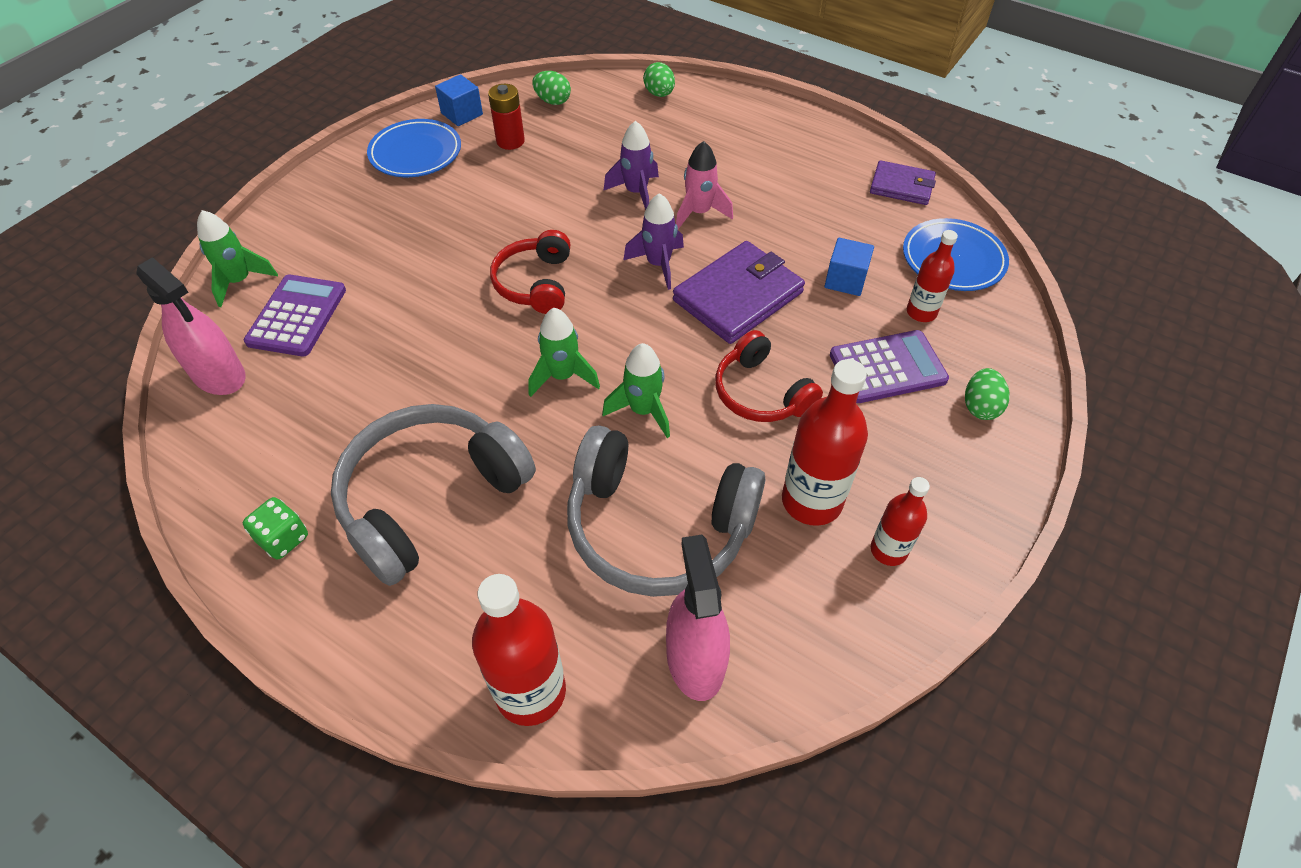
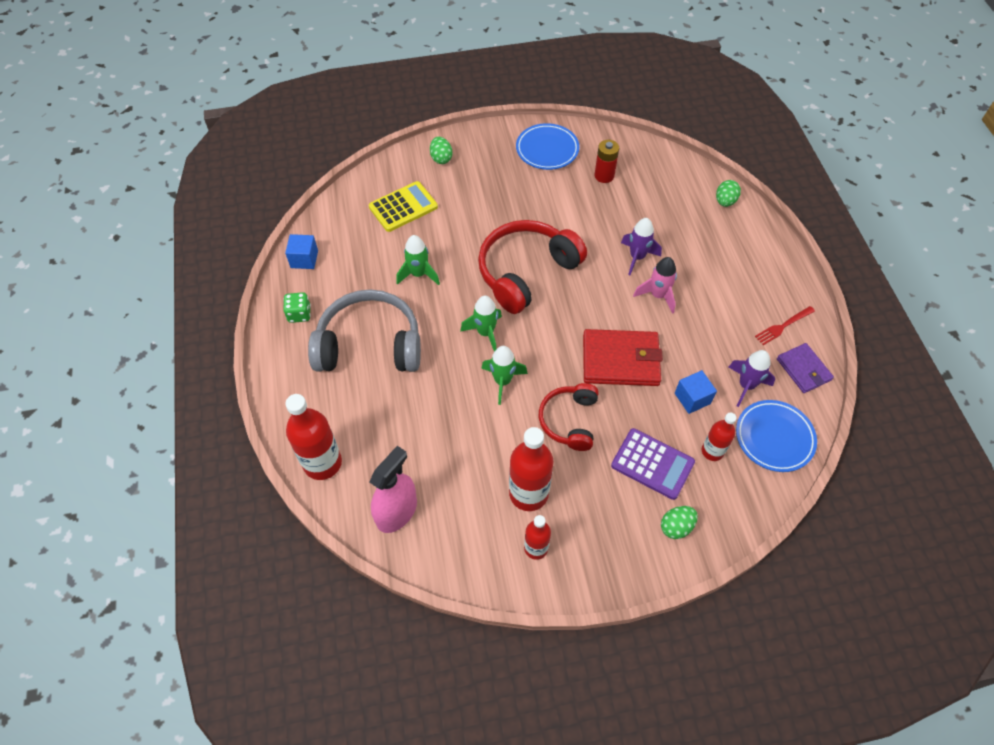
camera: 45 degrees right, 5 degrees up
(219, 375) = (345, 214): pink spray bottle -> none
(240, 281) = (397, 169): green rocket -> green rocket (418, 274)
(297, 316) = (403, 207): purple calculator -> yellow calculator
(462, 114) = (596, 140): blue cube -> blue cube (304, 259)
(535, 283) = (526, 272): red headphones -> red headphones, size x1.68
(553, 101) = (656, 164): green egg -> green egg (441, 158)
(658, 264) = (599, 309): purple rocket -> purple rocket (746, 385)
(658, 526) = (446, 442): grey headphones -> none
(738, 296) = (621, 360): purple wallet -> red wallet
(840, 163) = (783, 326): none -> red fork

